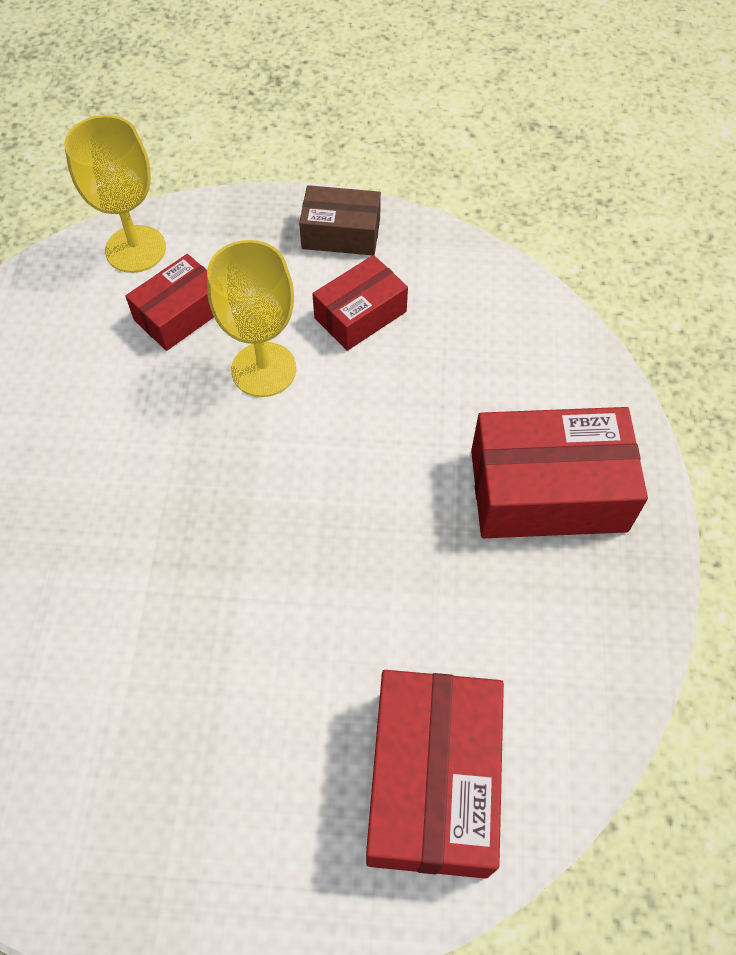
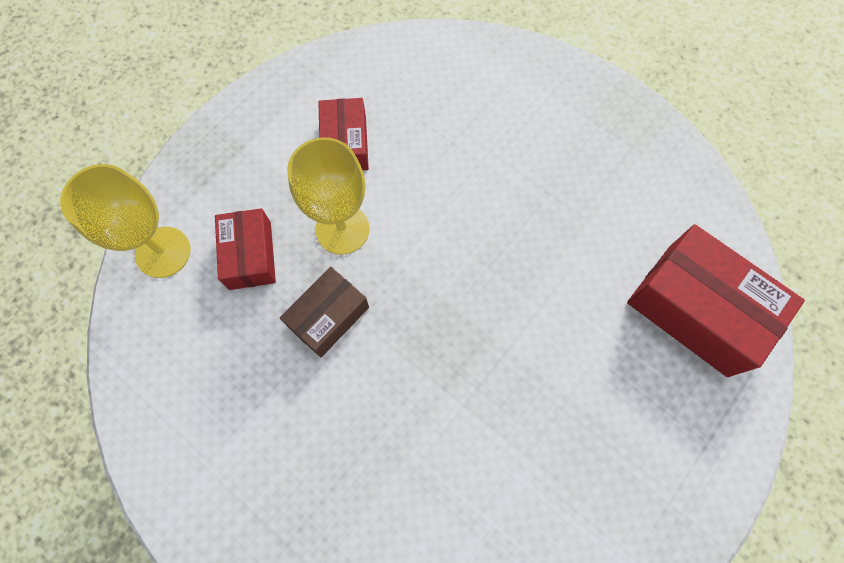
camera: 55 degrees left, 10 degrees up
(341, 233) = (267, 113): brown box -> brown box (328, 316)
(548, 490) = (554, 127): red box -> none

